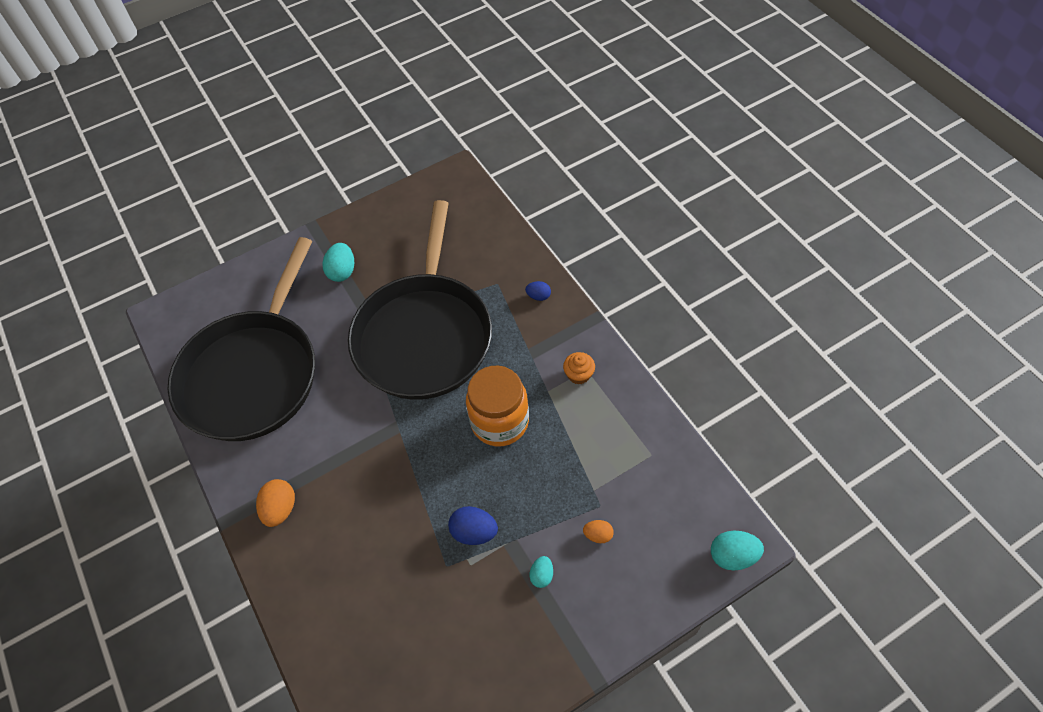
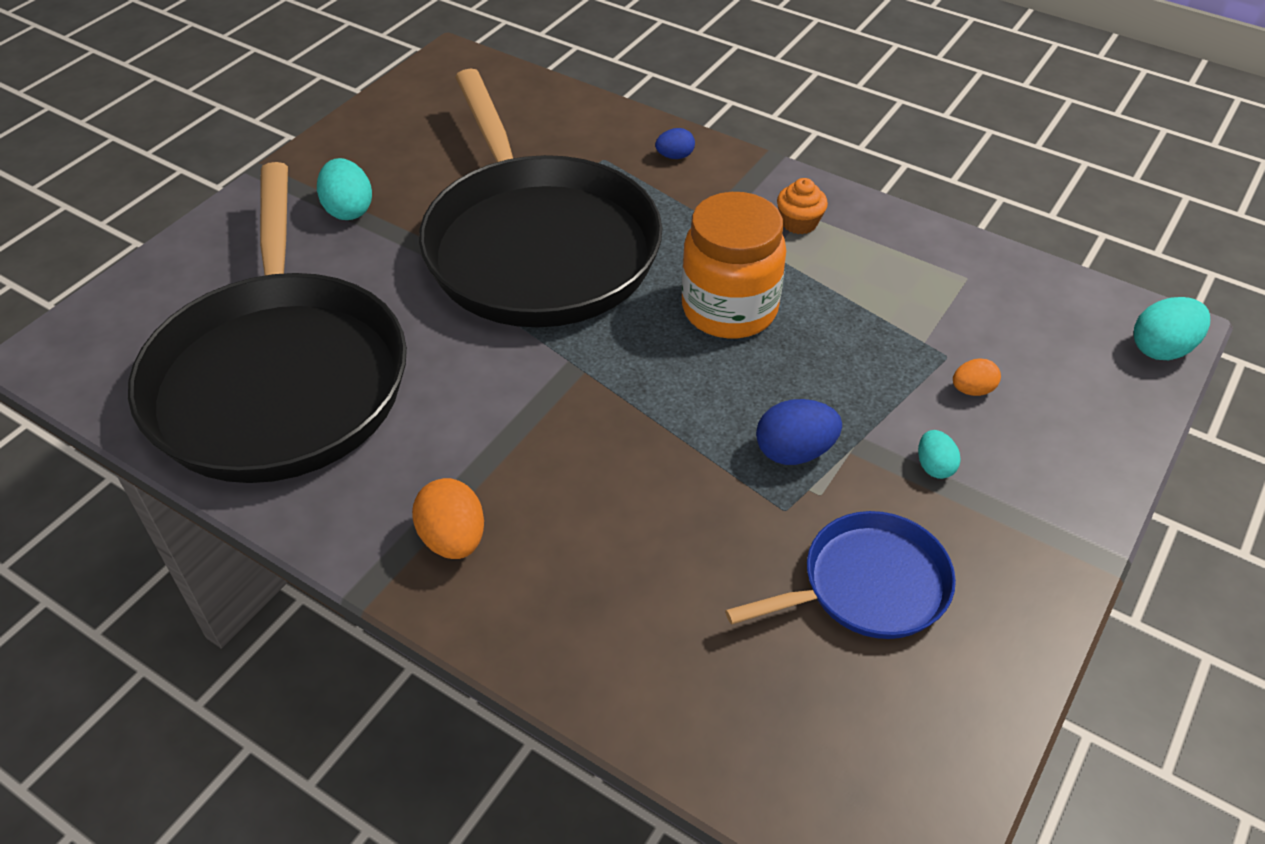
camera: 30 degrees left, 10 degrees down
(458, 631) = (868, 585): none -> blue pan

